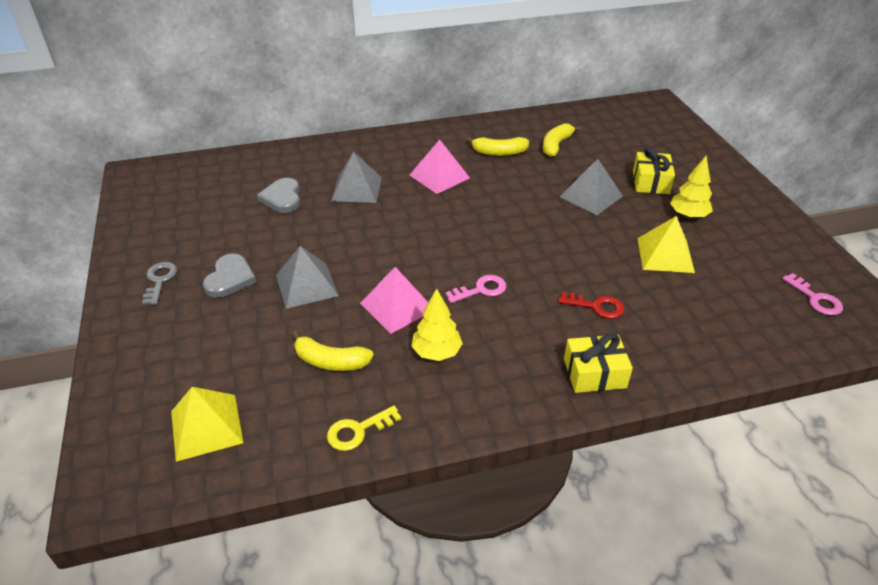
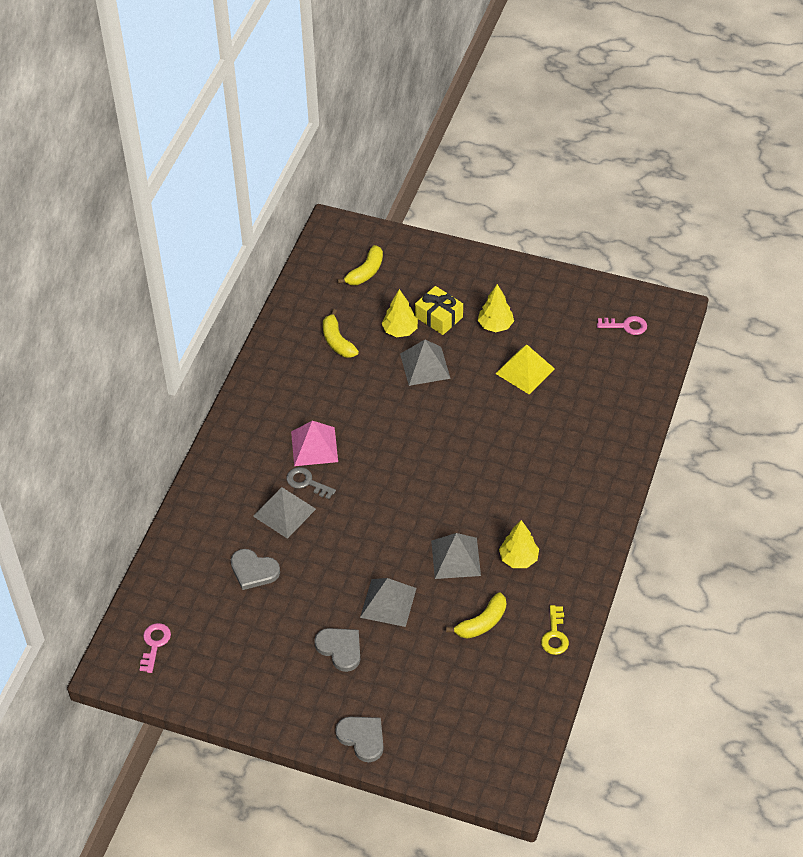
camera: 55 degrees left, 10 degrees up
(127, 337) = (362, 738): none -> grey heart
(160, 280) = (305, 697): grey key -> grey key (307, 482)
(206, 426) = (491, 717): yellow pyramid -> none
(397, 306) = (455, 558): pink pyramid -> grey pyramid
(481, 290) = (477, 499): pink key -> pink key (155, 644)
(499, 152) = (314, 386): yellow banana -> yellow banana (365, 272)
(594, 373) = (599, 486): yellow gift -> none
(596, 306) = (544, 445): red key -> none
(608, 169) = (400, 330): none -> yellow tree

